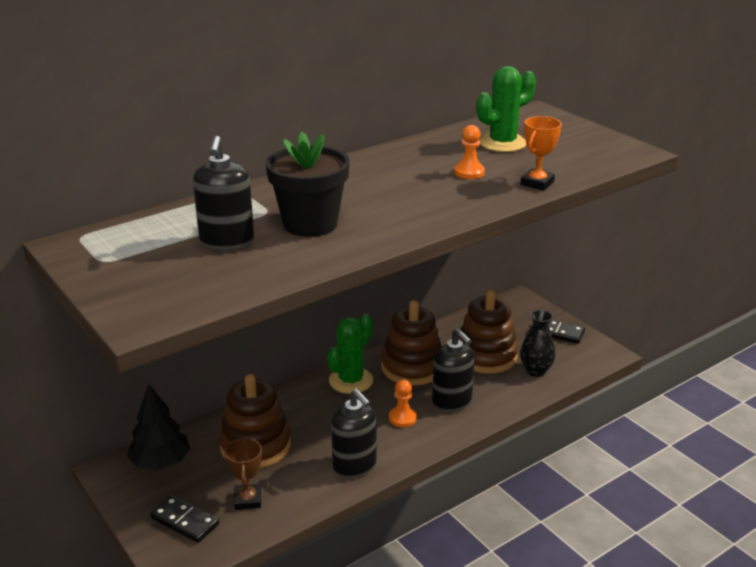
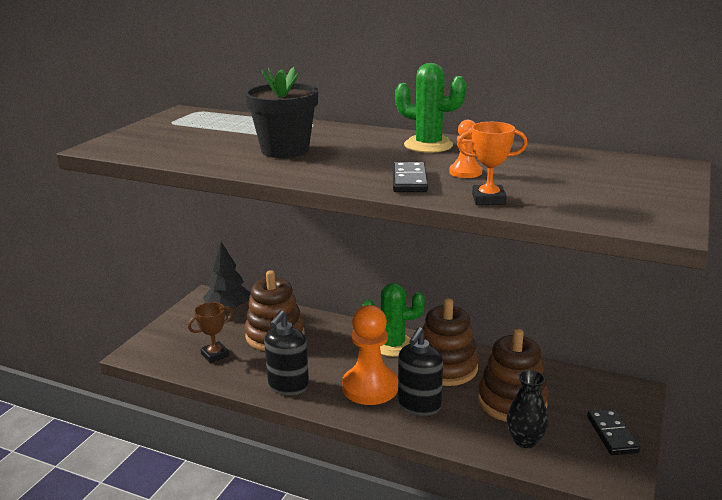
camera: 60 degrees right, 5 degrees down
(185, 521) = (177, 340): black domino -> black domino (409, 180)
(227, 242) = (228, 139): black soap dispenser -> none
(402, 418) = (370, 387): orange pawn -> orange pawn, size x2.06
(502, 143) = (559, 170): green cactus -> green cactus (428, 145)

